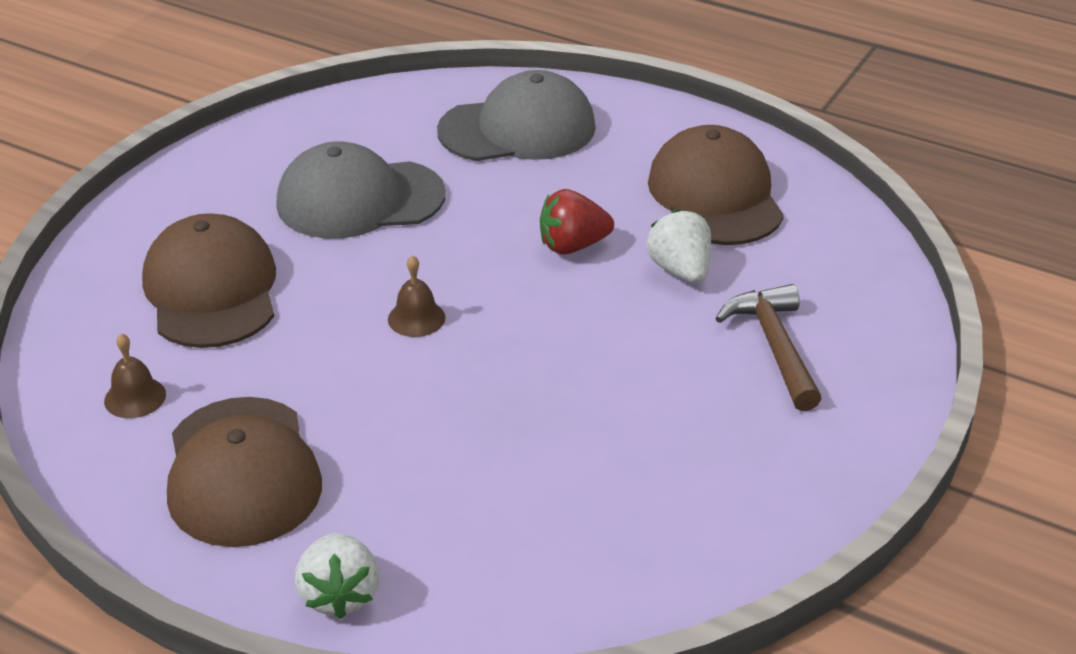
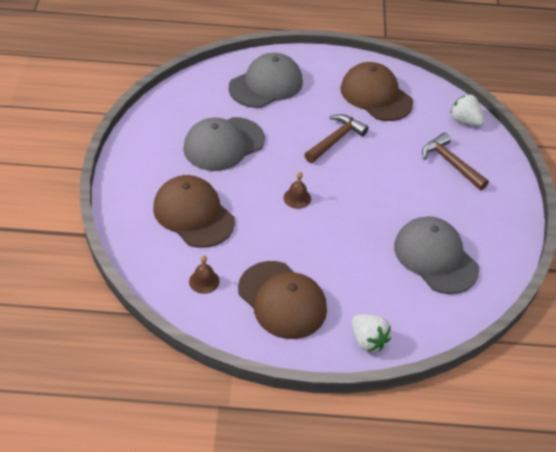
camera: 30 degrees left, 10 degrees up
(573, 246) = (336, 139): red strawberry -> brown hammer
(601, 498) = (435, 257): none -> grey cap
(680, 270) = (388, 138): white strawberry -> white strawberry (464, 121)

